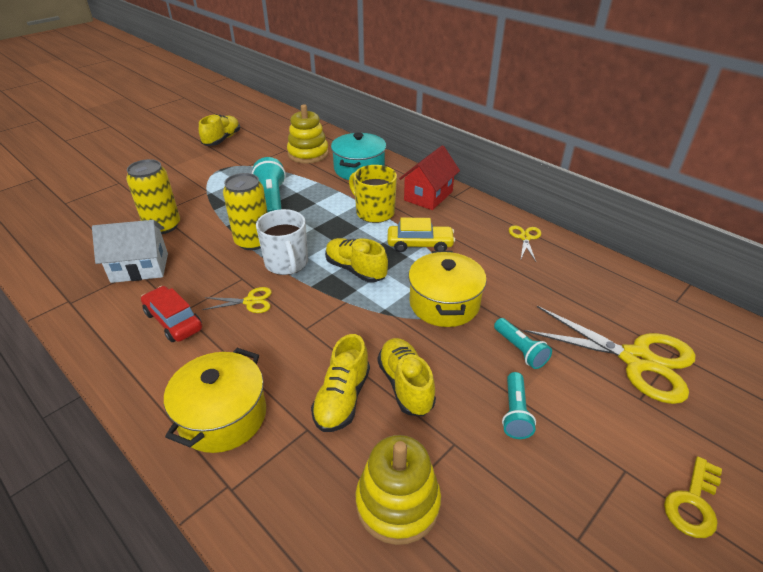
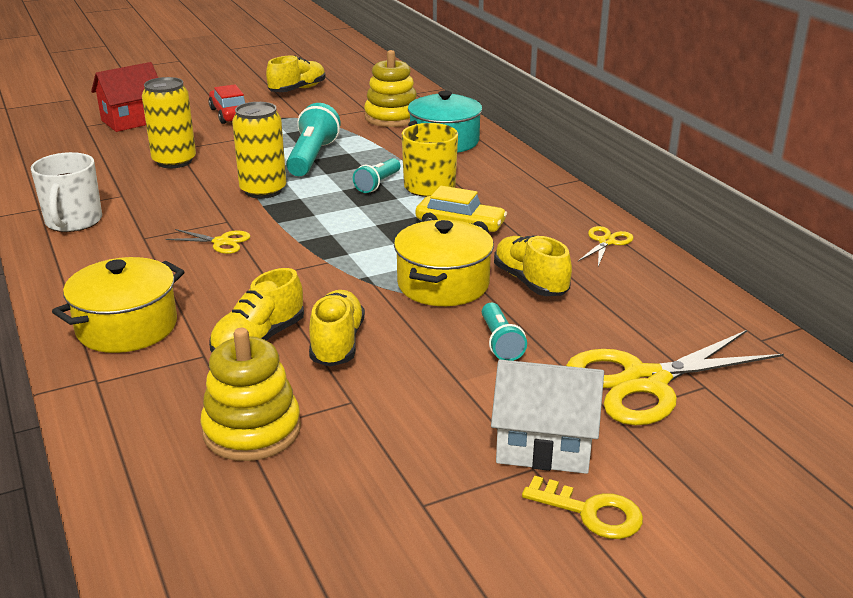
camera: 20 degrees right, 10 degrees down
(140, 268) = (126, 193): white house -> white house (544, 446)
(173, 321) = (130, 243): red car -> red car (230, 114)
(287, 263) = (286, 216): white mug -> white mug (73, 221)
(355, 269) = (361, 235): yellow shoe -> yellow shoe (530, 282)
(428, 196) = (512, 181): red house -> red house (132, 121)
(515, 413) = (444, 393): turquoise flashlight -> turquoise flashlight (377, 184)
(636, 360) = (645, 381): yellow scissors -> yellow scissors turned 105 degrees clockwise
(693, 503) = (591, 512): yellow key -> yellow key turned 120 degrees counterclockwise

